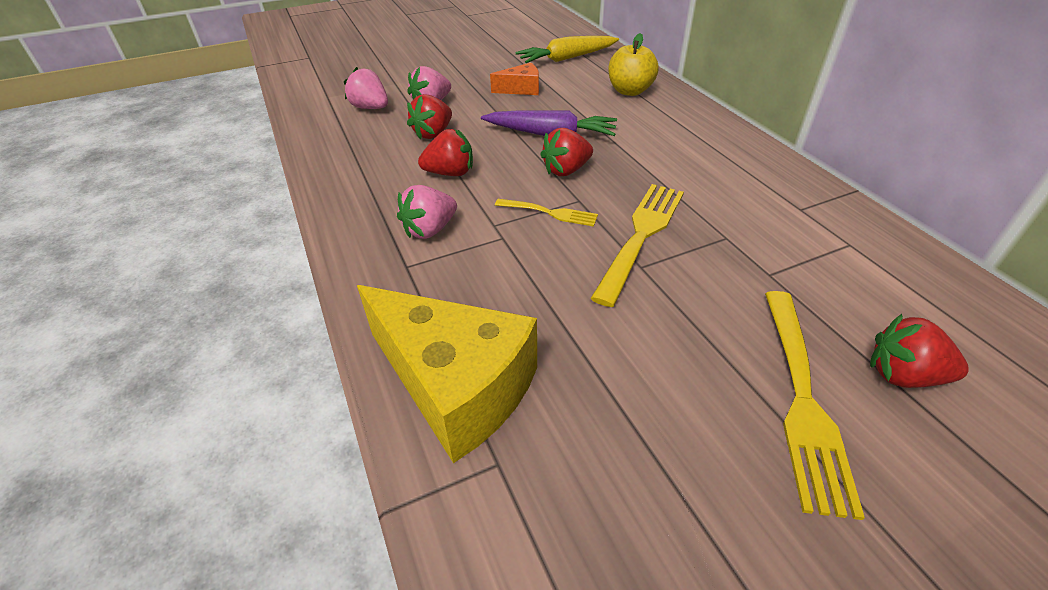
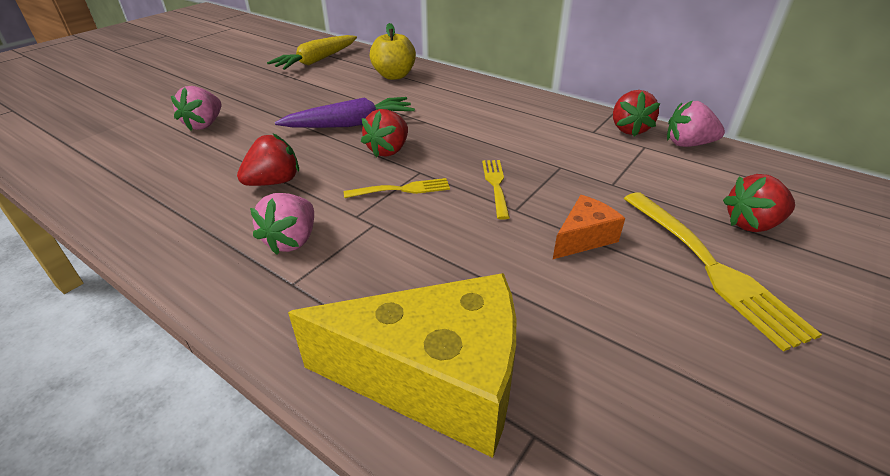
camera: 30 degrees left, 5 degrees down
(370, 108) = (133, 143): pink strawberry -> pink strawberry (688, 144)
(433, 133) = (227, 151): red strawberry -> red strawberry (629, 129)
(521, 89) = (292, 93): orange cheese -> orange cheese (583, 238)
(641, 236) = (496, 185): yellow fork -> yellow fork, size x0.55

